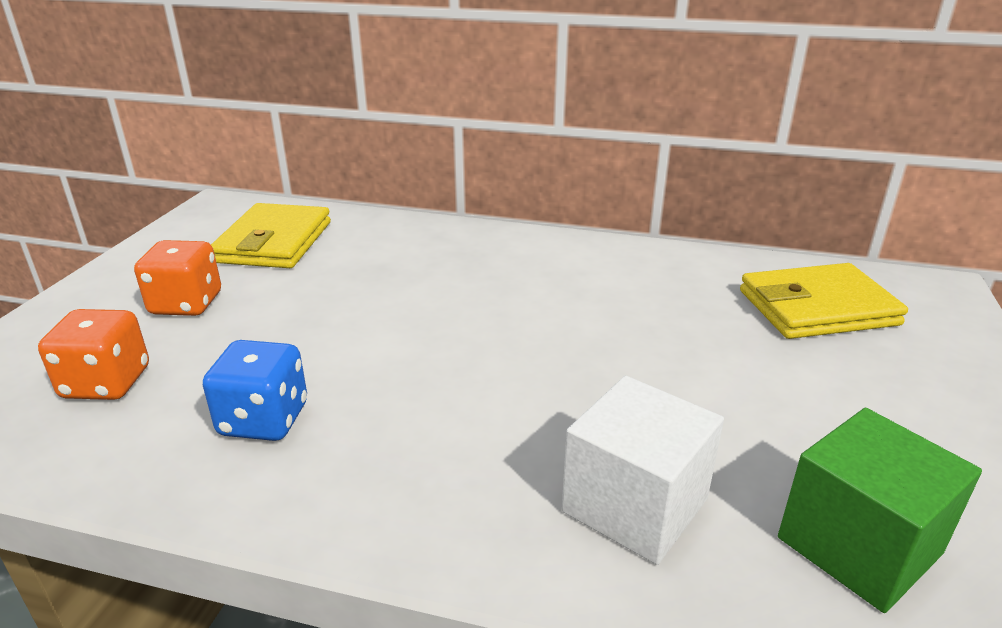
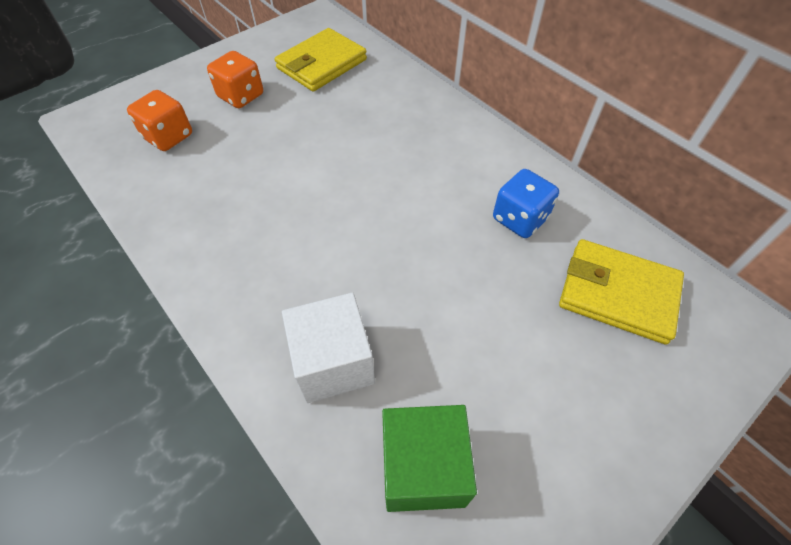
camera: 35 degrees right, 25 degrees up
(264, 420) = (214, 199): blue dice -> blue dice (520, 219)

